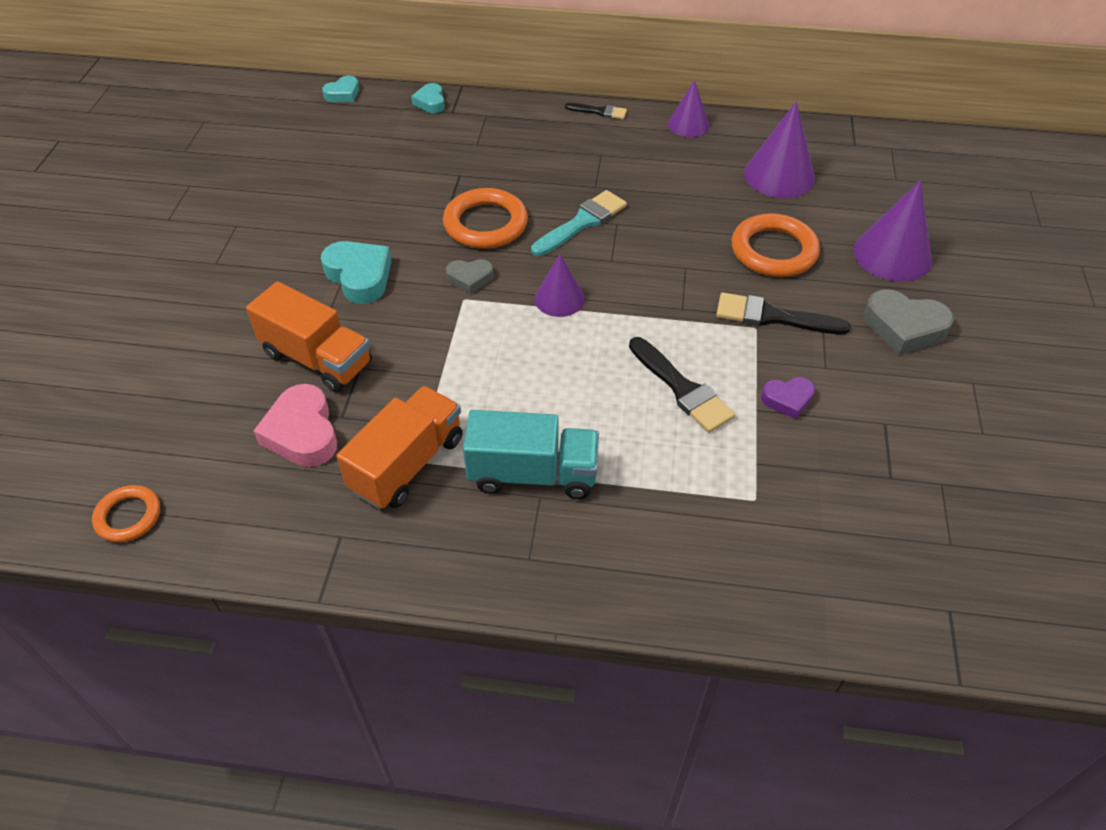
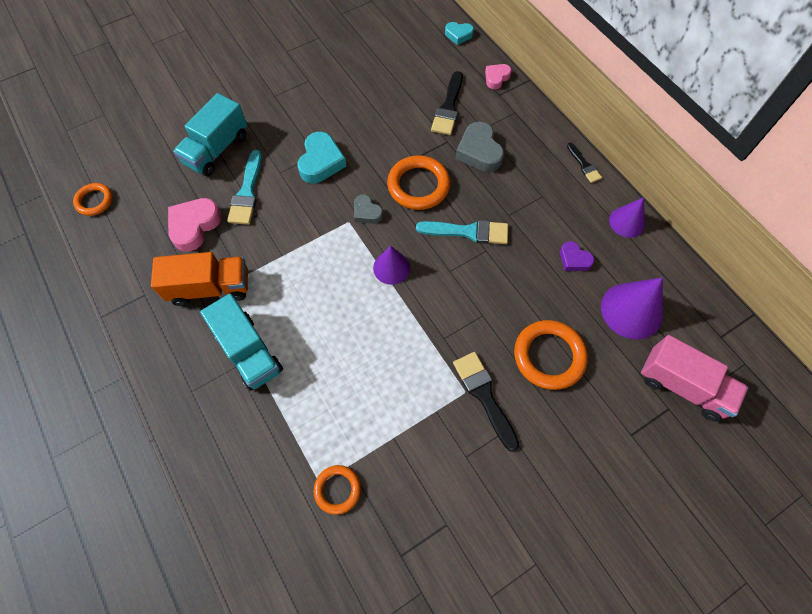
camera: 50 degrees right, 15 degrees up
(219, 353) = (217, 149): none -> turquoise truck
(317, 359) = (247, 192): orange truck -> turquoise brush
(430, 102) = (496, 78): turquoise heart -> pink heart
(681, 388) = (375, 383): black brush -> black brush (448, 107)
(776, 488) = (337, 489): none -> orange ring
(787, 399) = (417, 451): purple heart -> purple heart (574, 259)
(879, 192) = (682, 386): none -> pink truck
(892, 255) = (620, 435): purple cone -> none
(903, 327) = (549, 485): grey heart -> grey heart (479, 152)

